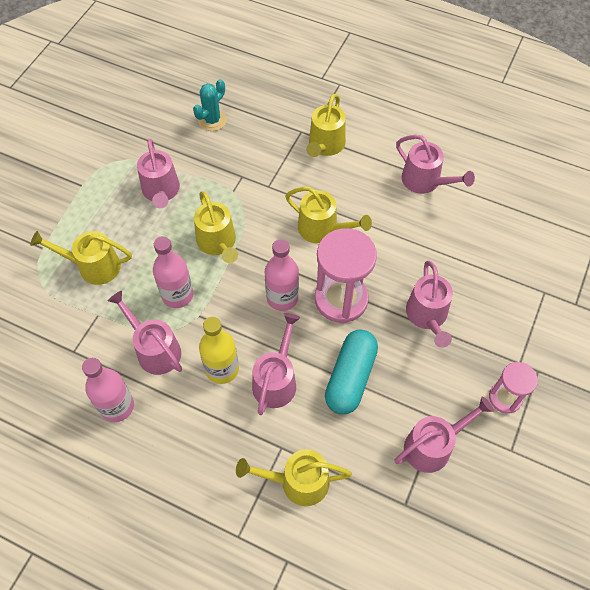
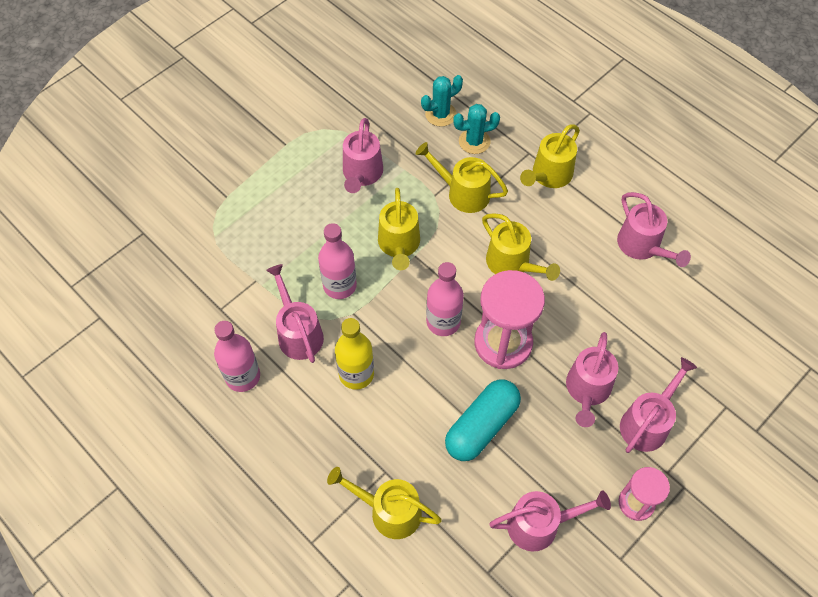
camera: 20 degrees right, 0 degrees up
(93, 266) = (268, 230): yellow watering can -> yellow watering can (463, 193)
(250, 135) = (474, 141): none -> turquoise cactus
(276, 380) = (406, 403): pink watering can -> pink watering can (647, 422)

